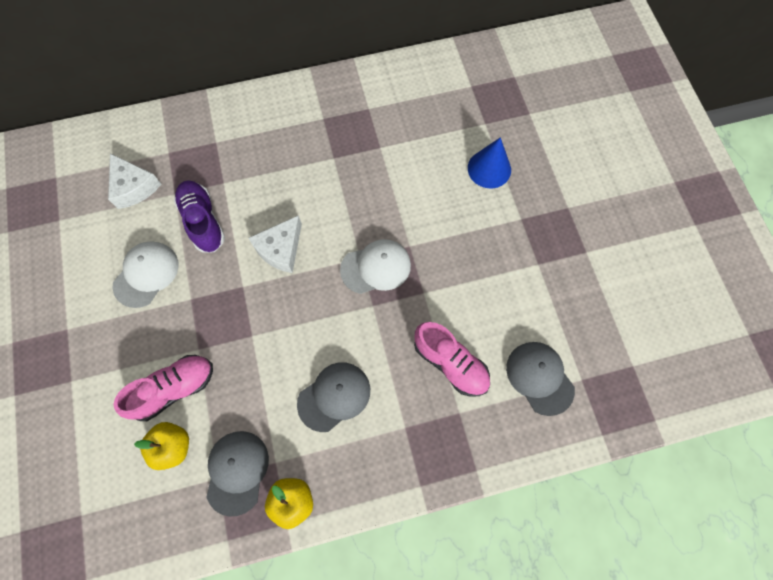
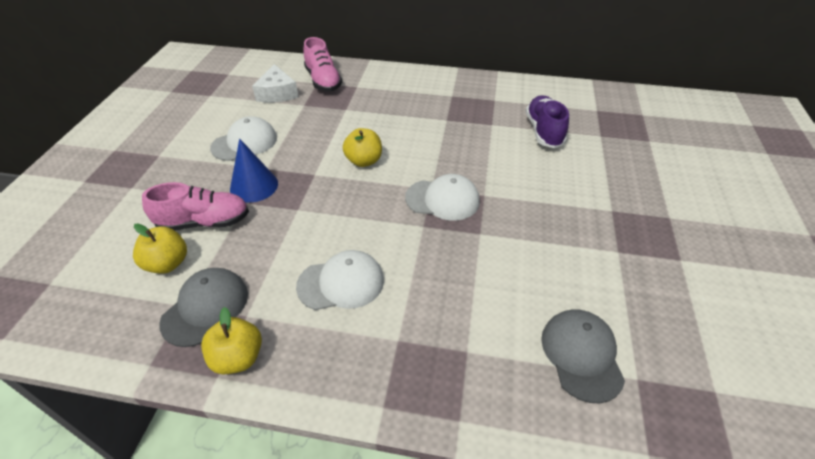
camera: 25 degrees right, 25 degrees down
(203, 221) = (313, 126): purple shoe -> purple shoe (543, 131)
(281, 249) = (364, 161): white cheese -> yellow apple
(334, 396) = (341, 283): grey cap -> white cap
(450, 363) = (479, 301): pink shoe -> pink shoe (323, 81)
(489, 169) = (592, 165): blue cone -> blue cone (254, 186)

